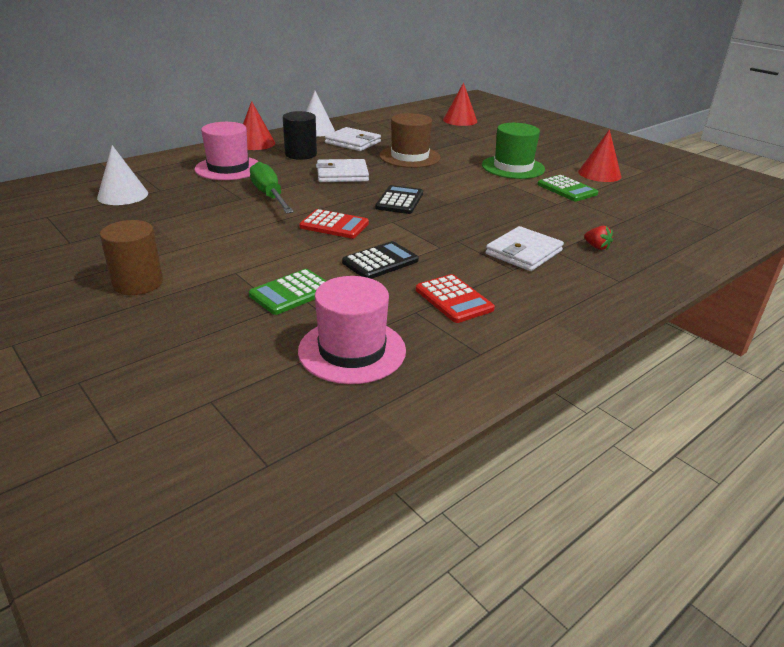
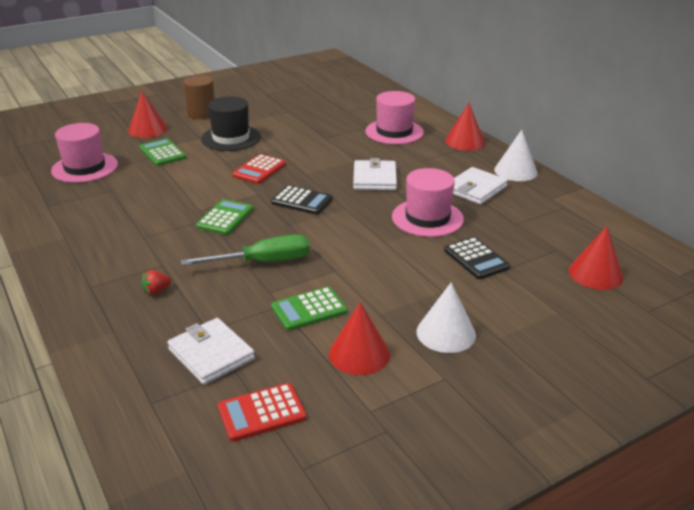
camera: 100 degrees right, 0 degrees up
(123, 195) = (339, 101): white cone -> white cone (446, 333)
(198, 321) = (147, 129): none -> red cone
(239, 250) = (231, 138): none -> black hat
(269, 195) = (327, 147): green screwdriver -> green screwdriver (263, 262)
(301, 154) = (433, 161): black cylinder -> none
(380, 261) = (188, 183): black calculator -> black calculator (476, 259)
(409, 157) = (427, 218): brown hat -> pink hat
(450, 232) = (225, 218): none -> green calculator
(454, 299) = (116, 205): red calculator -> red calculator (262, 413)
(513, 167) = (389, 283): green hat -> none
(523, 252) = (168, 247): white wallet -> white wallet (211, 354)

